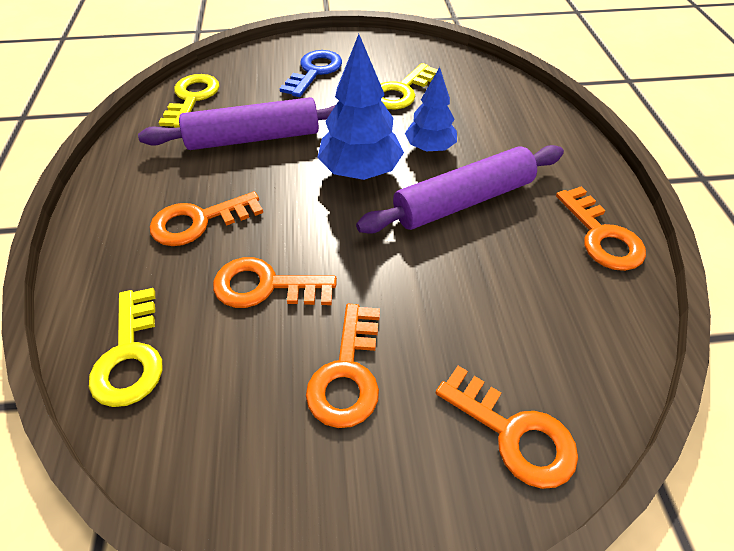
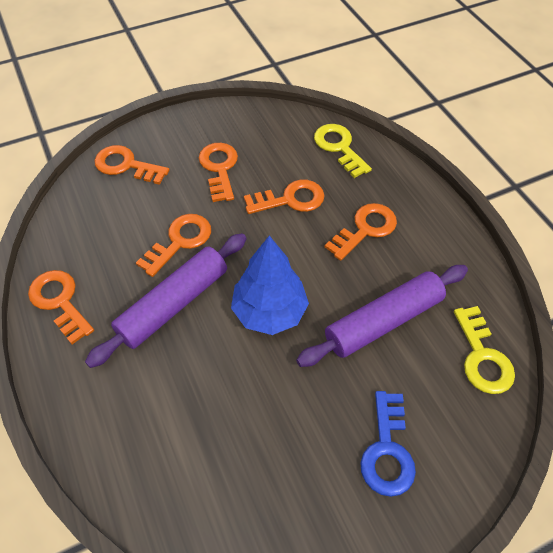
camera: 160 degrees right, 5 degrees up
(401, 91) = (270, 444): yellow key -> none
(429, 148) = (215, 359): blue tree -> none
(441, 268) = (180, 241): none -> orange key

